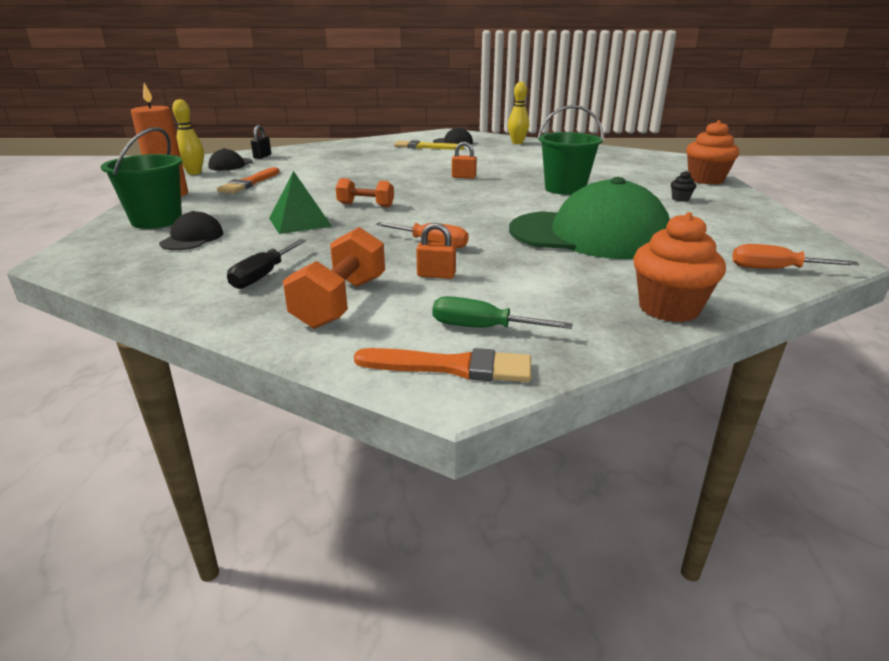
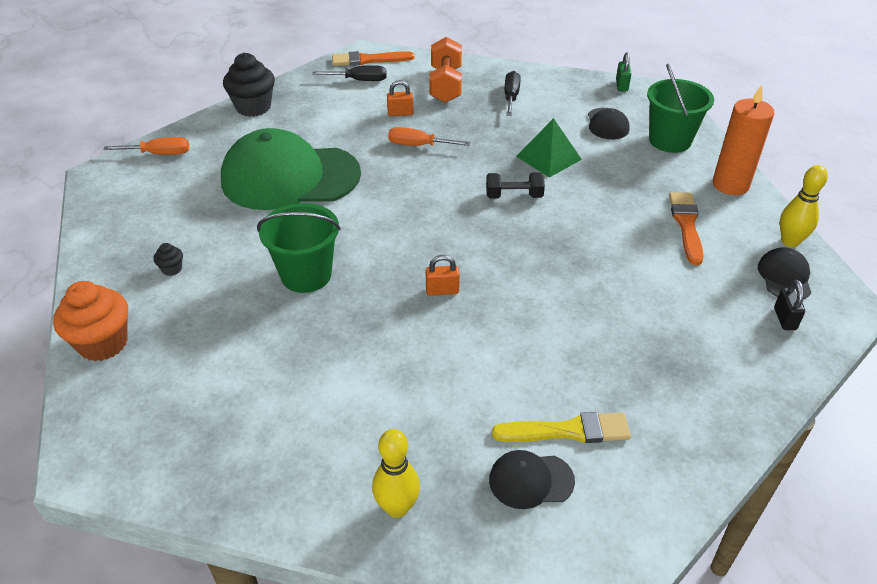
camera: 165 degrees right, 15 degrees up
(94, 270) = (621, 85): none -> green padlock
(365, 205) = (514, 196): orange dumbbell -> black dumbbell
(482, 328) = (359, 80): green screwdriver -> black screwdriver
(668, 308) = (253, 107): orange cupcake -> black cupcake

